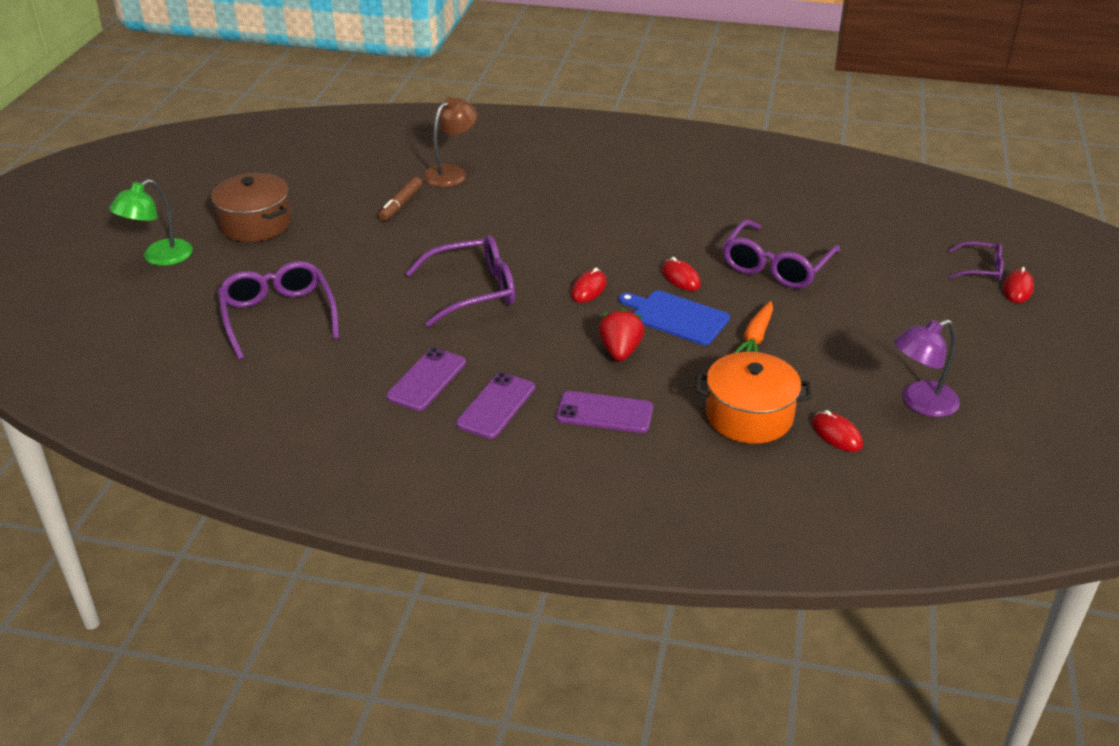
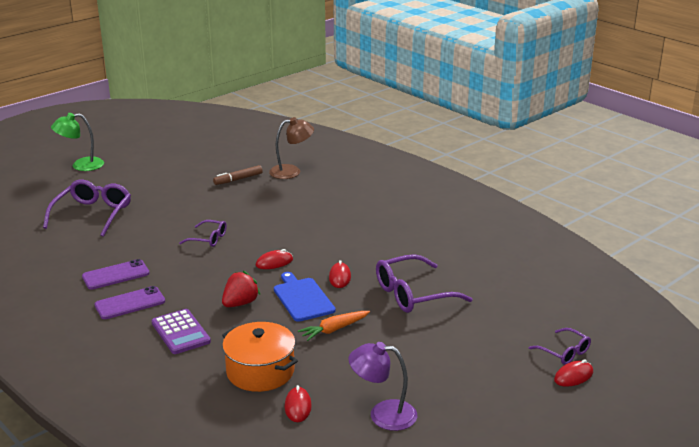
camera: 35 degrees right, 10 degrees down
(255, 224) = (149, 164): brown pot -> none
(473, 291) = (208, 239): purple glasses -> purple glasses, size x0.55
(604, 413) = (180, 332): purple phone -> purple calculator

